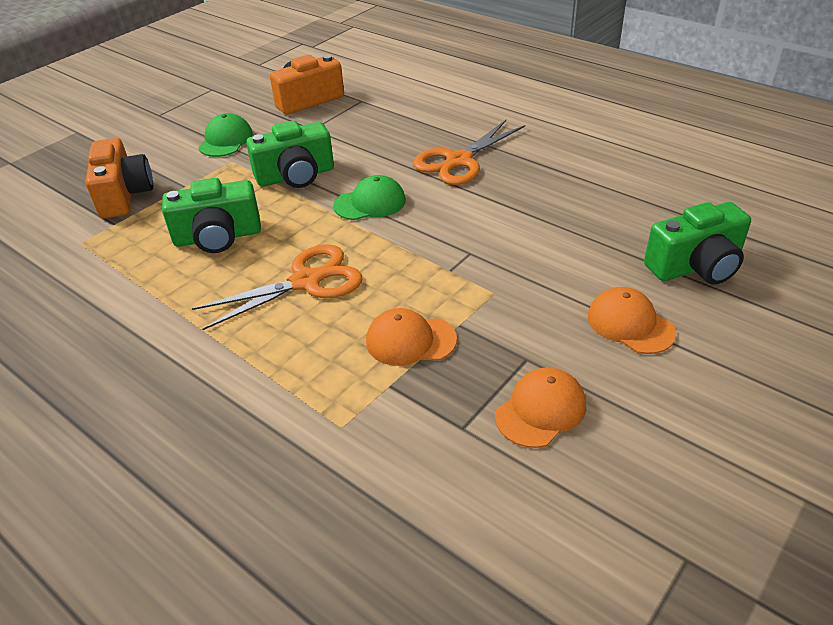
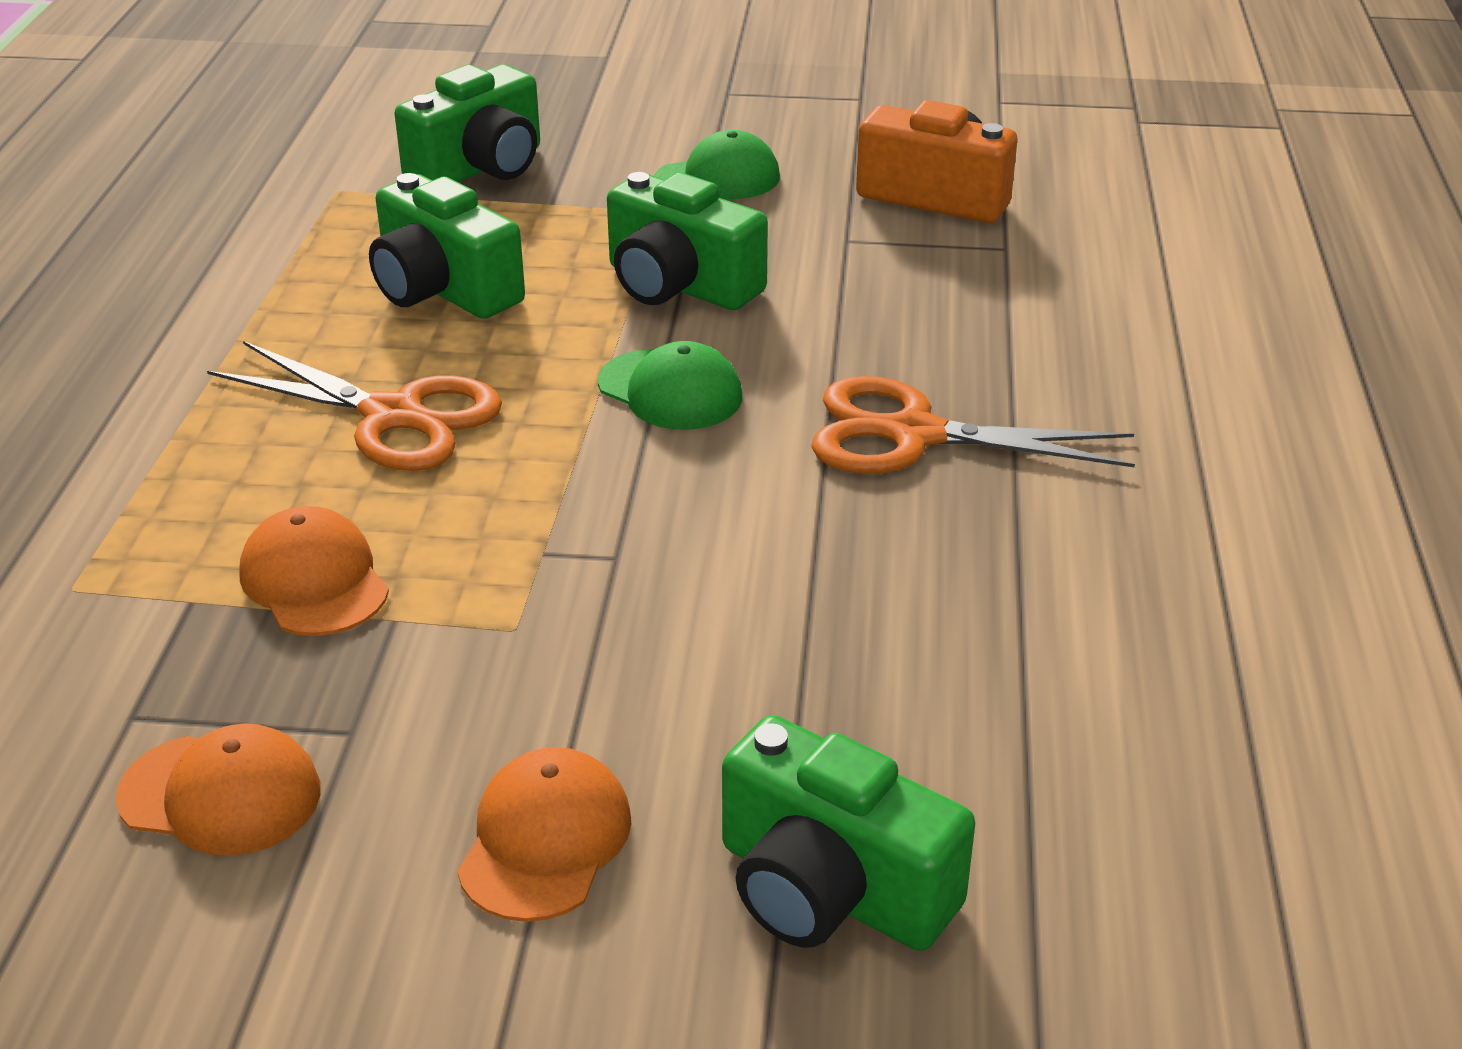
camera: 55 degrees right, 5 degrees down
(124, 195) = (480, 167): orange camera -> green camera

